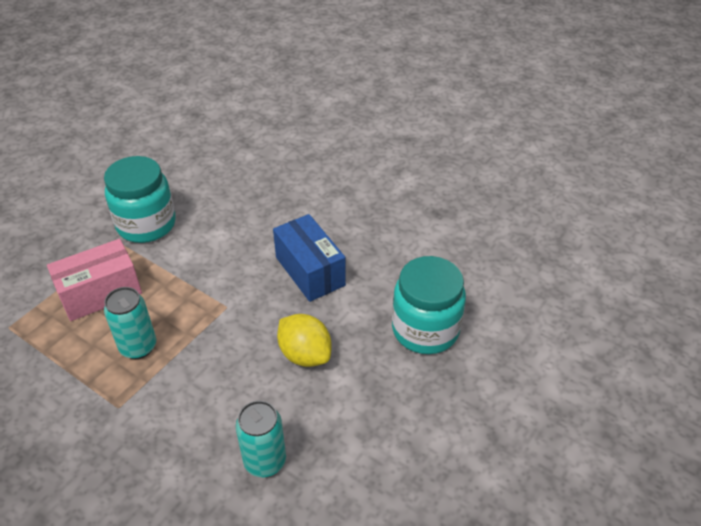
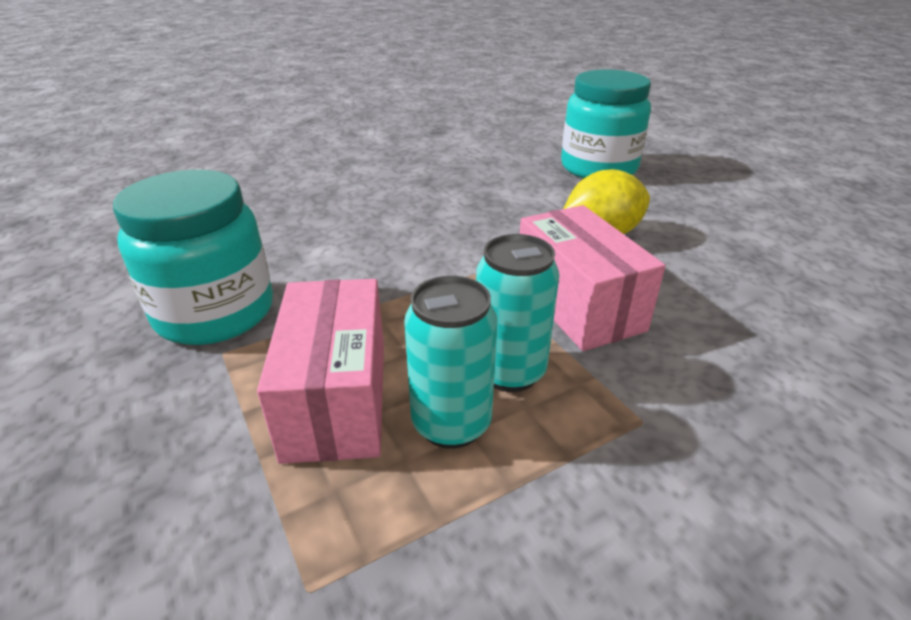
camera: 65 degrees left, 10 degrees down
(210, 360) = (578, 304): none -> pink box
(265, 461) = (774, 294): turquoise can -> turquoise can (451, 423)
(310, 271) = (462, 205): blue box -> none

